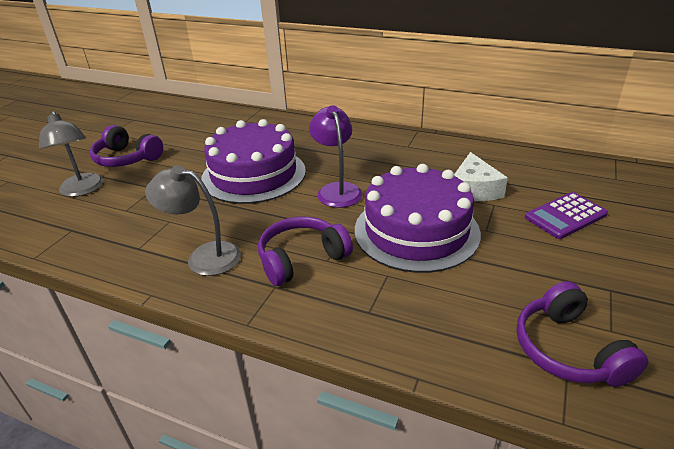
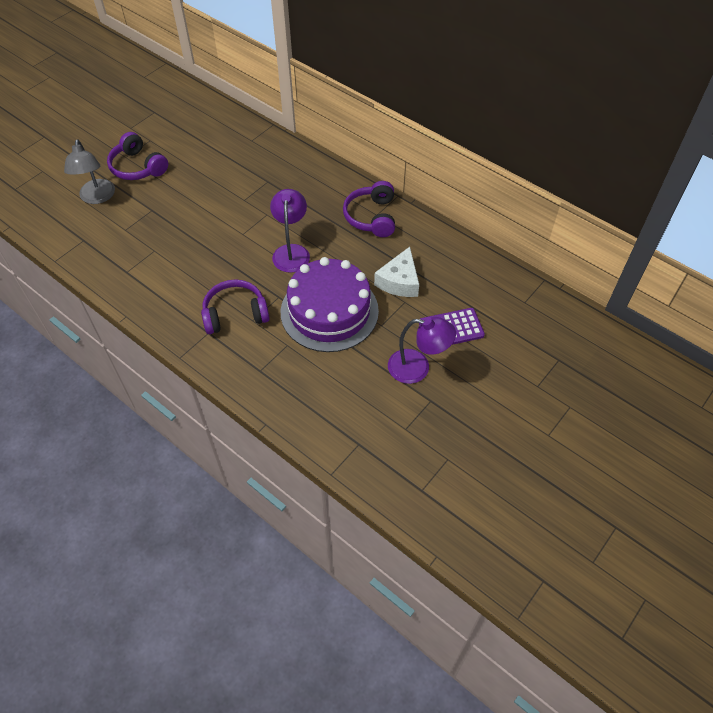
camera: 15 degrees right, 20 degrees up
(204, 256) = (169, 292): grey lamp -> none
(254, 174) = (233, 215): purple cake -> none
(563, 260) = (417, 368): none -> purple lamp
(568, 350) = (367, 433): purple headphones -> purple headphones (371, 217)

